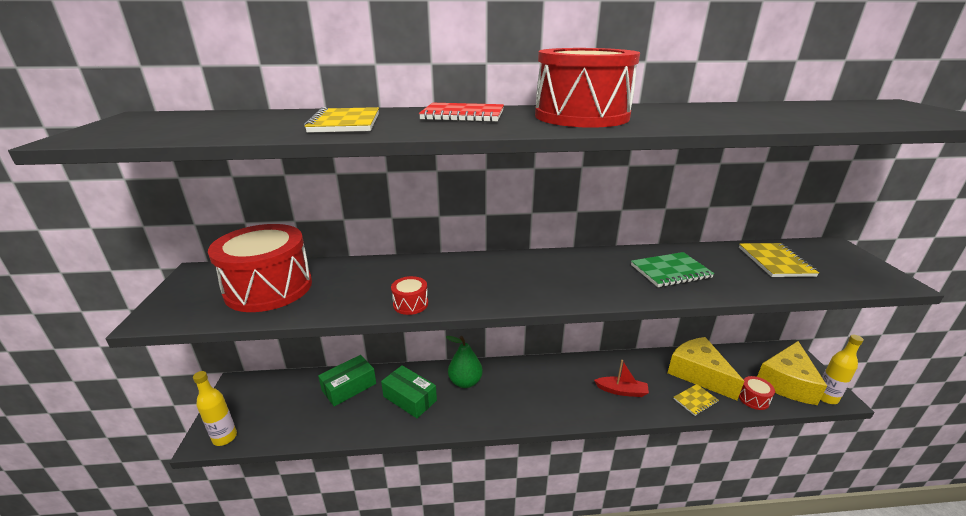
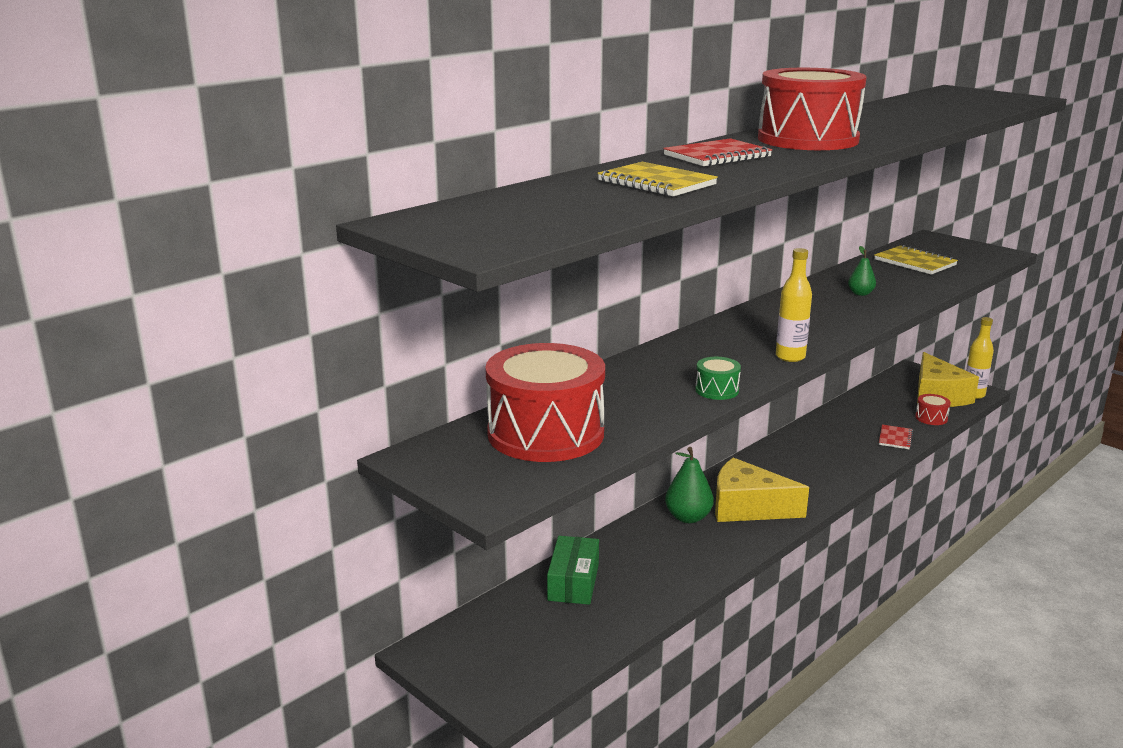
camera: 40 degrees left, 5 degrees down
(225, 437) = (517, 693): yellow bottle -> yellow bottle (790, 357)
(409, 398) = (657, 557): green box -> none
(410, 304) = (717, 390): red drum -> green drum
(621, 391) = (833, 458): red boat -> none
(670, 271) = (860, 293): green notebook -> green pear
(695, 400) = (895, 438): yellow notebook -> red notebook
(698, 374) = (871, 417): yellow cheese -> yellow cheese (747, 507)

